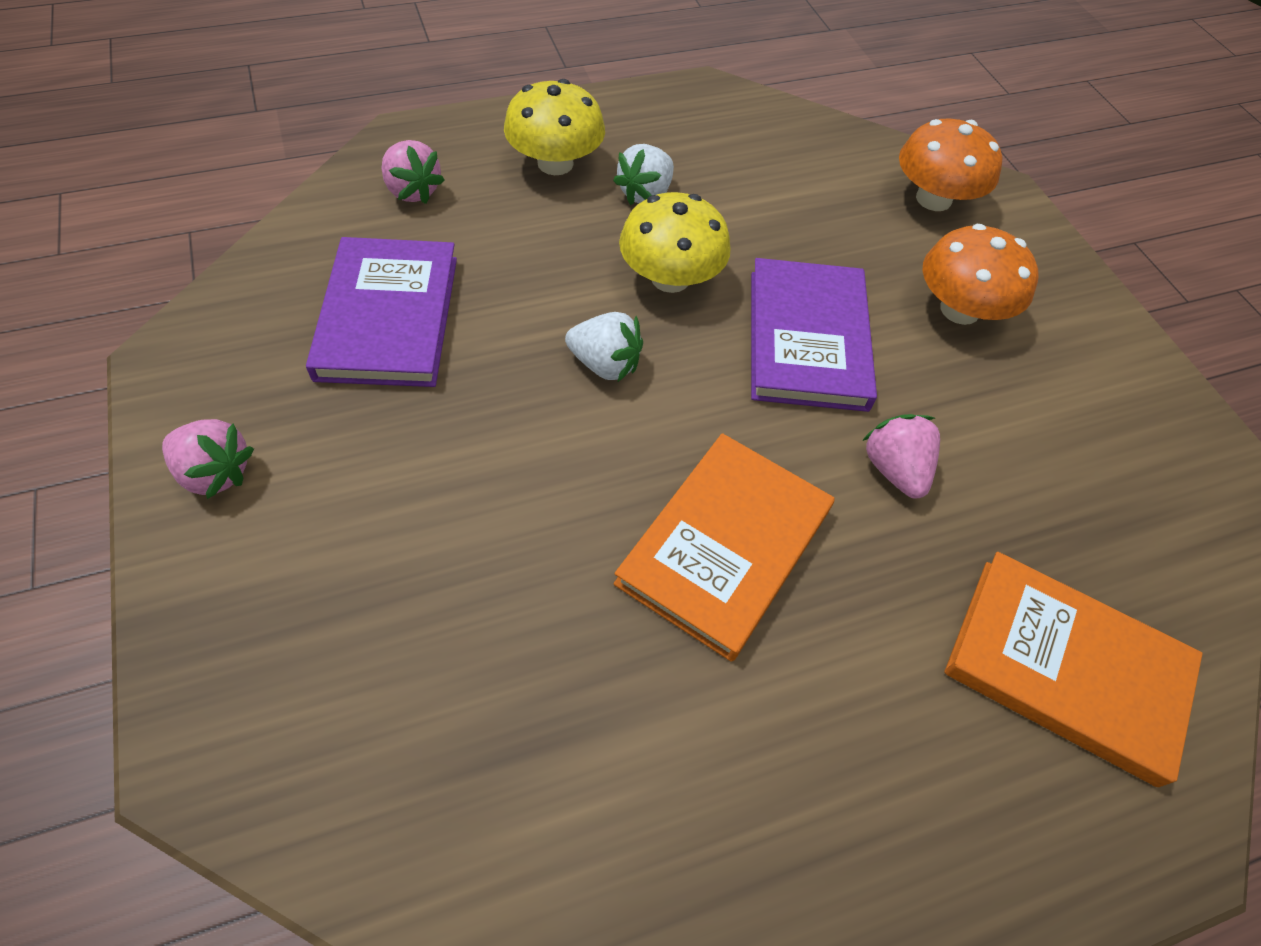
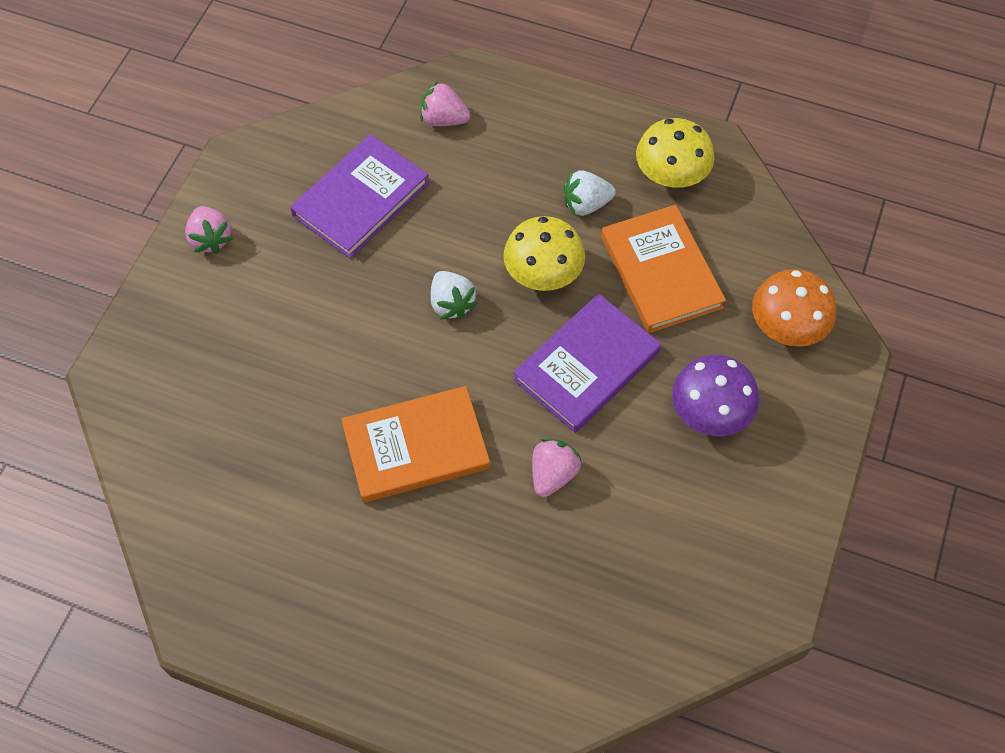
camera: 45 degrees right, 5 degrees up
(412, 191) = (444, 119): pink strawberry -> pink strawberry turned 105 degrees clockwise
(555, 163) = (549, 148): yellow mushroom -> yellow mushroom (671, 174)
(959, 309) = (710, 412): orange mushroom -> purple mushroom
(1065, 668) = (527, 635): orange book -> orange book (660, 272)

